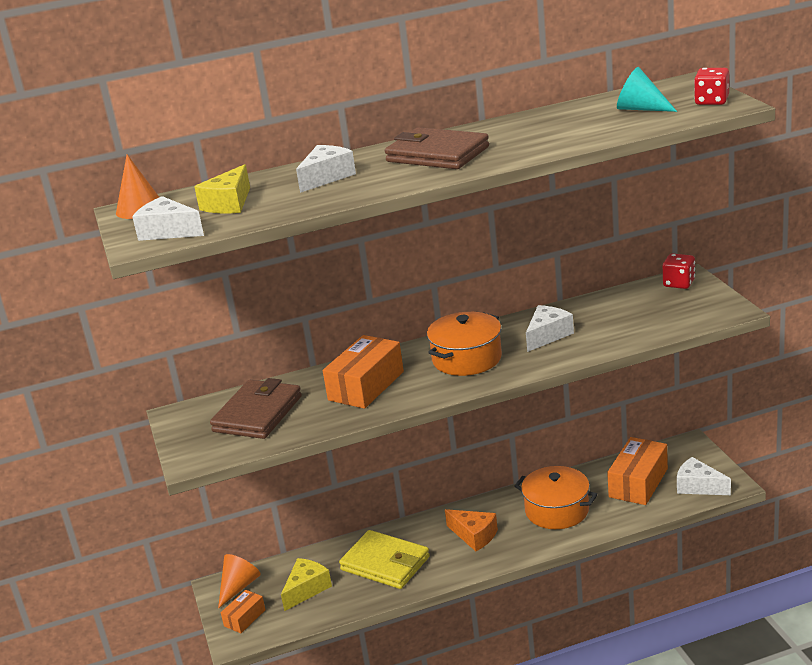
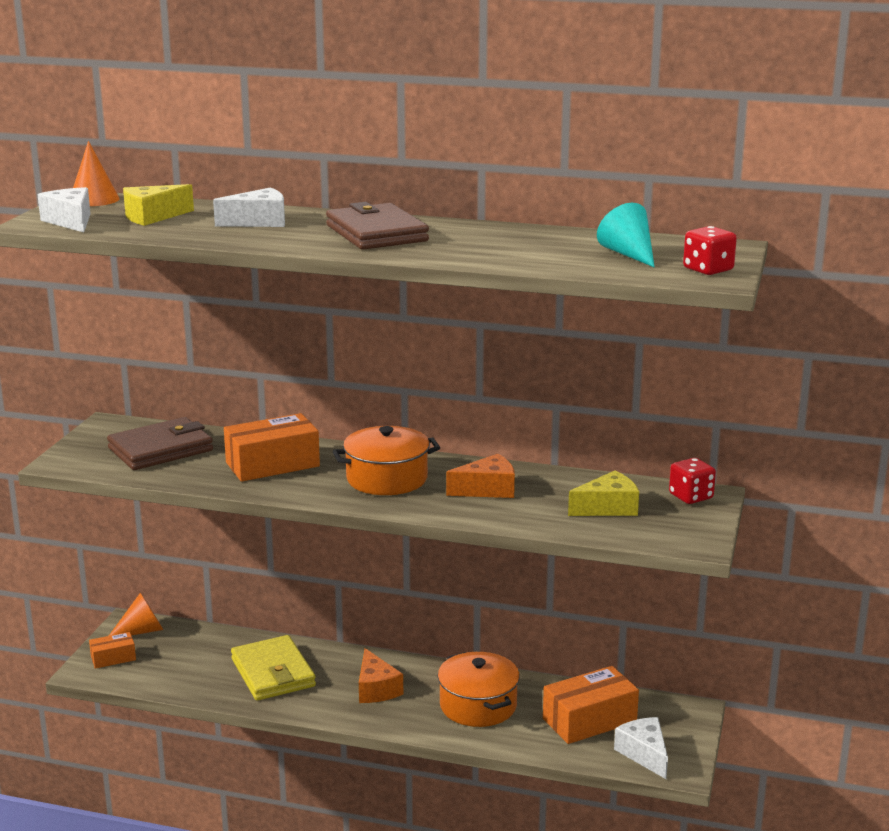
camera: 30 degrees right, 5 degrees down
(306, 589) = (186, 660): yellow cheese -> yellow cheese (608, 508)
(547, 335) = (488, 489): white cheese -> orange cheese

